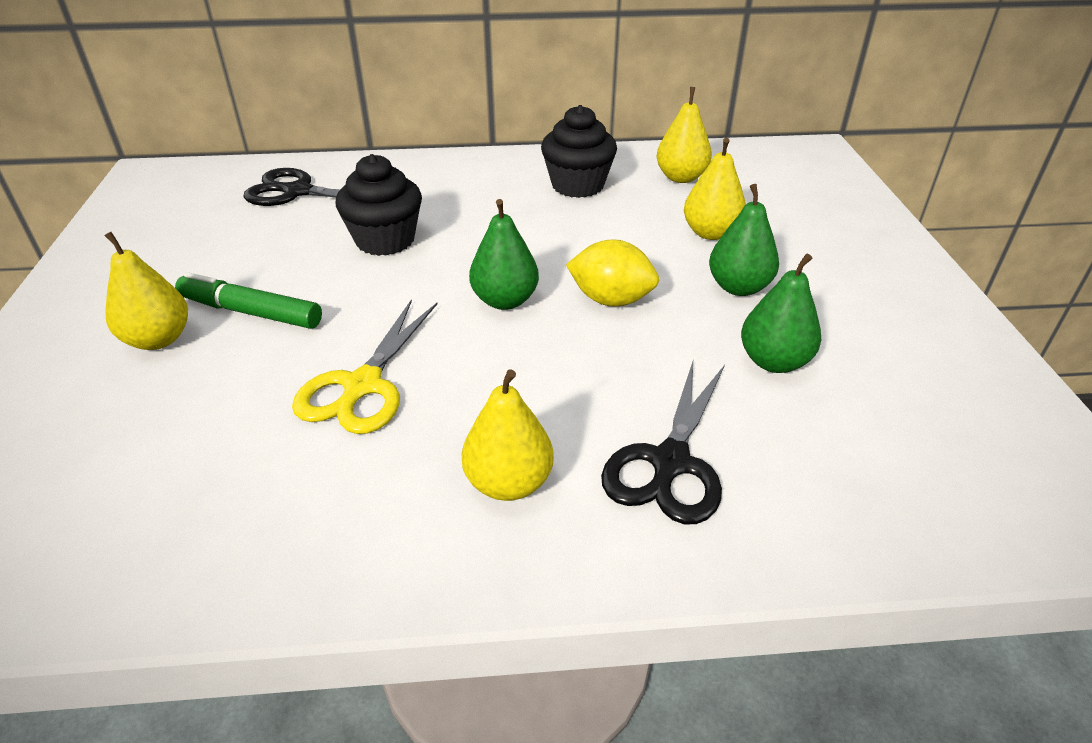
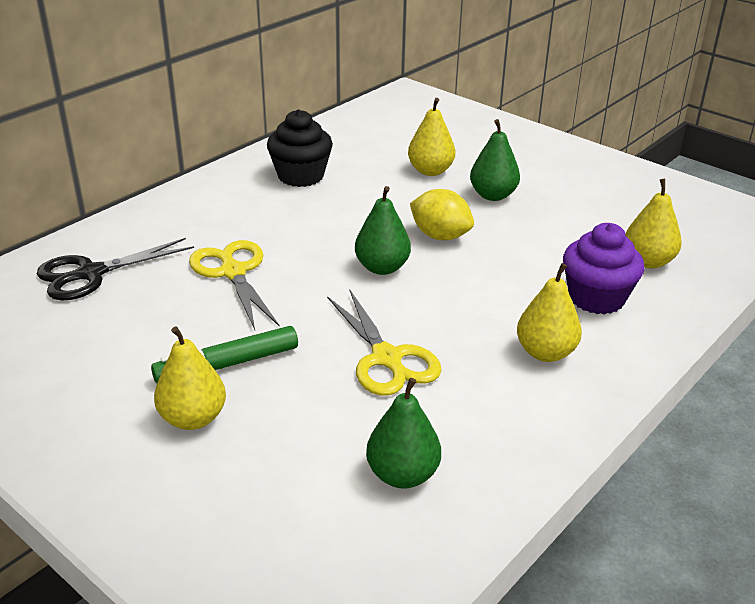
camera: 45 degrees left, 5 degrees down
(385, 240) = (233, 272): black cupcake -> yellow scissors
(611, 300) = (440, 236): yellow lemon -> yellow lemon turned 60 degrees clockwise
(670, 462) = (596, 298): black scissors -> purple cupcake
(681, 177) = (358, 143): yellow pear -> yellow pear (648, 261)
(774, 361) = (566, 225): green pear -> green pear (402, 475)

